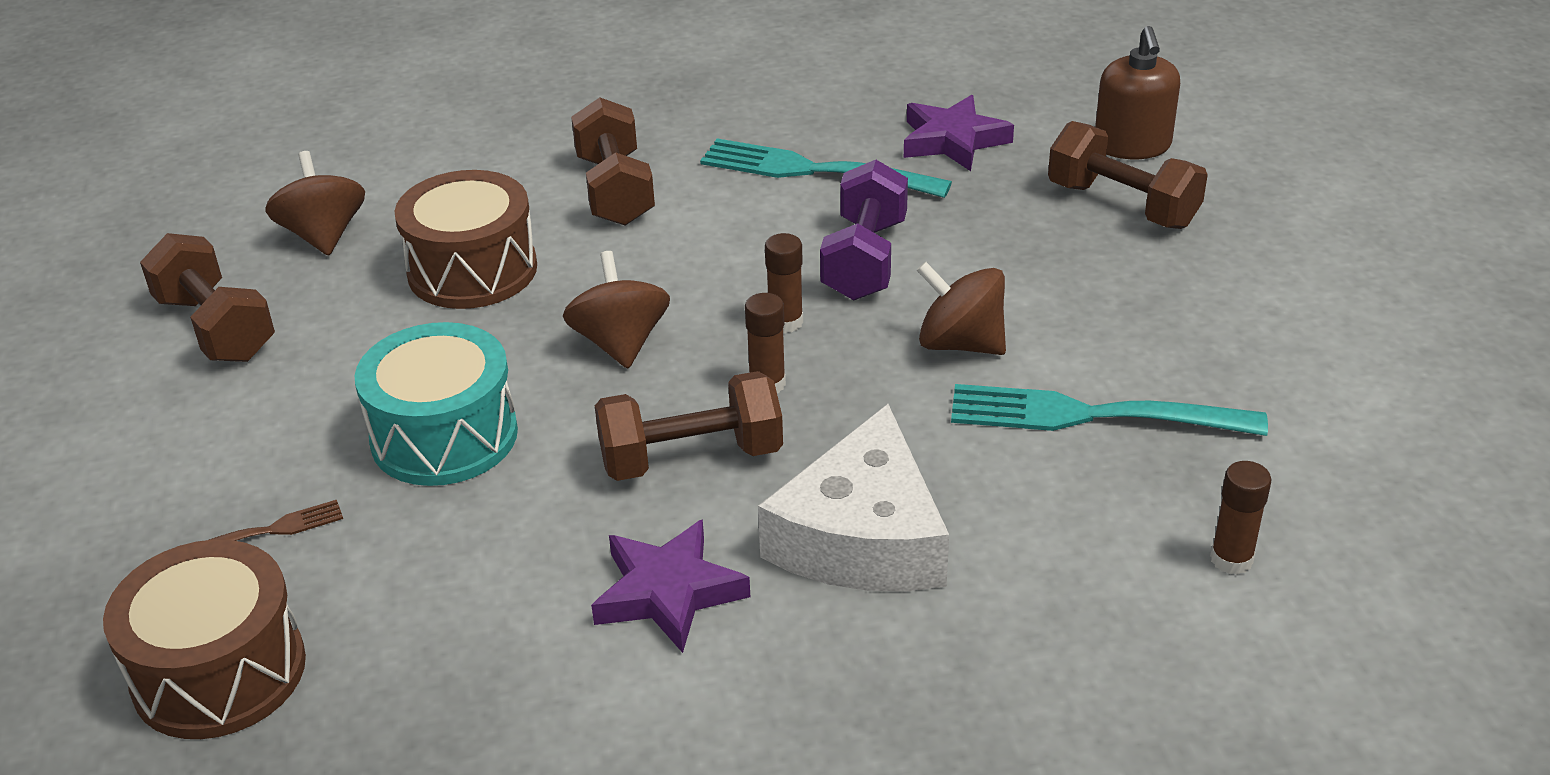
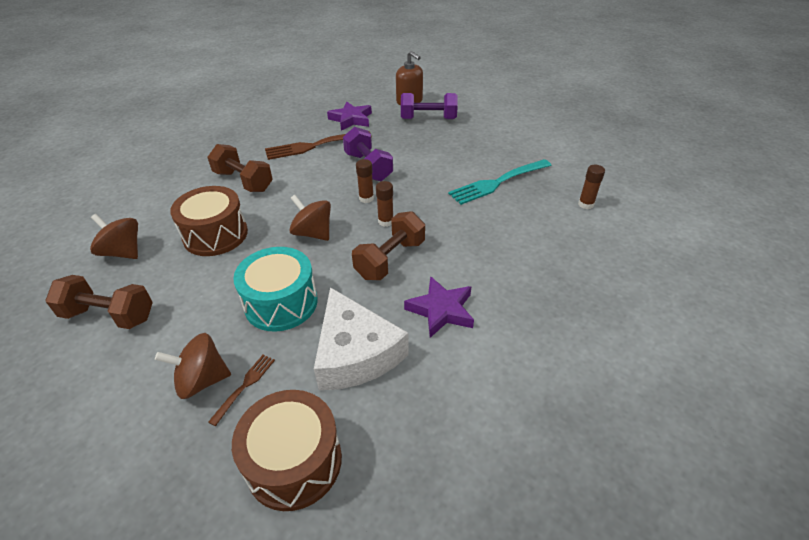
camera: 40 degrees left, 5 degrees up
(814, 171) = (314, 146): turquoise fork -> brown fork
(862, 536) = (480, 254): white cheese -> white cheese (355, 353)
(960, 343) = (432, 179): brown spinning top -> brown spinning top (202, 380)
(1122, 205) = (428, 119): brown dumbbell -> purple dumbbell

